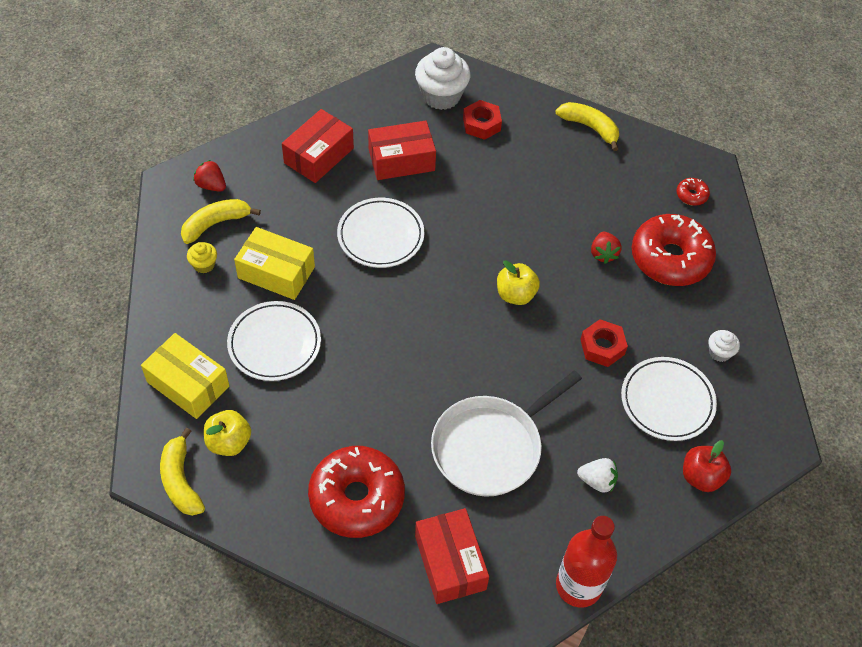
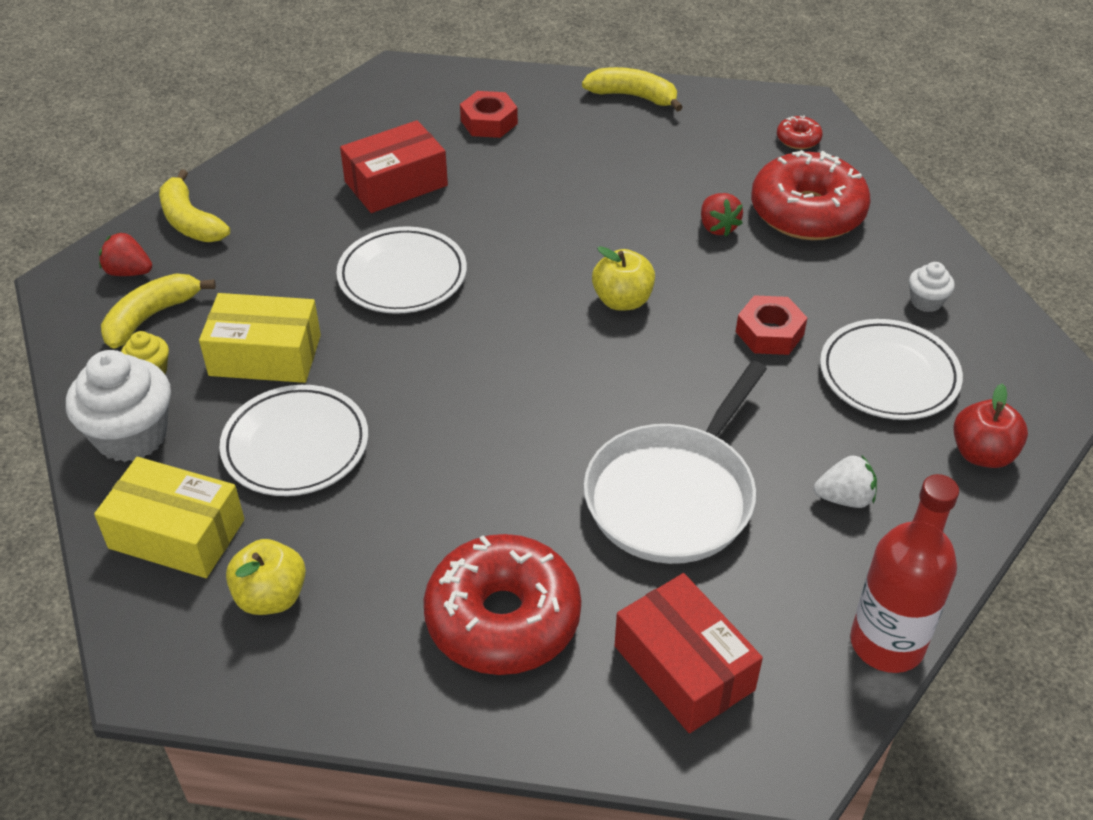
camera: 15 degrees left, 10 degrees down
(181, 480) = (210, 673): yellow banana -> yellow banana (190, 221)
(319, 155) = (276, 203): red box -> none
(441, 96) = (421, 103): white cupcake -> white cupcake (131, 436)

